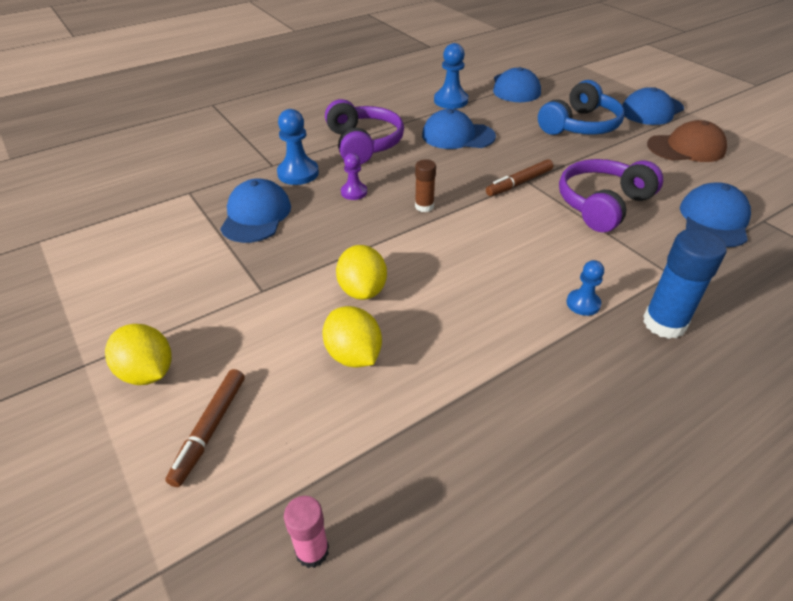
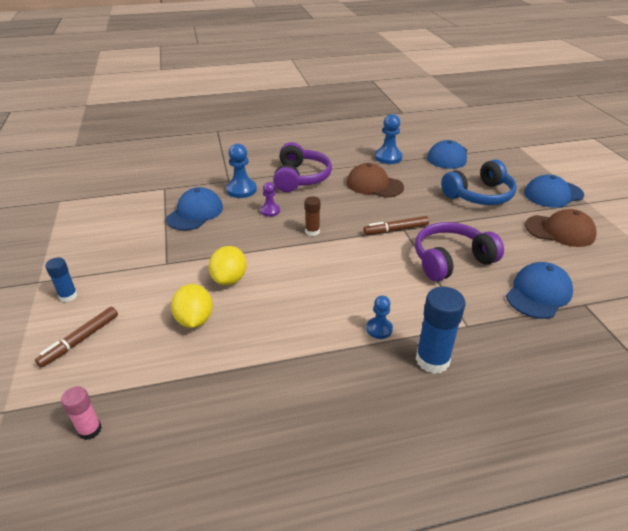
camera: 20 degrees right, 5 degrees down
(147, 372) = (68, 296): yellow lemon -> blue glue stick
(457, 136) = (374, 185): blue cap -> brown cap

